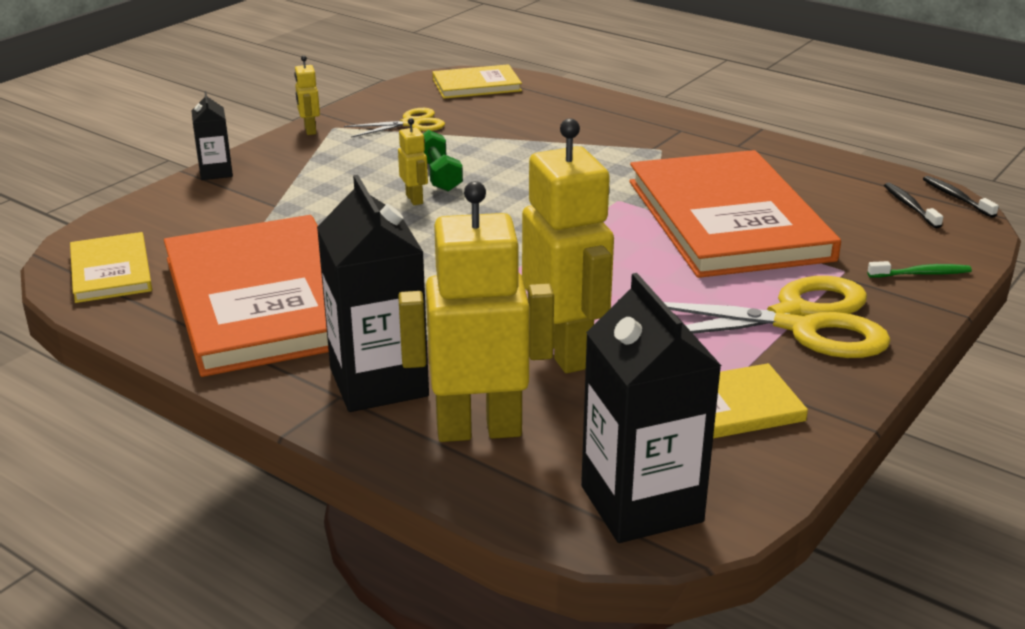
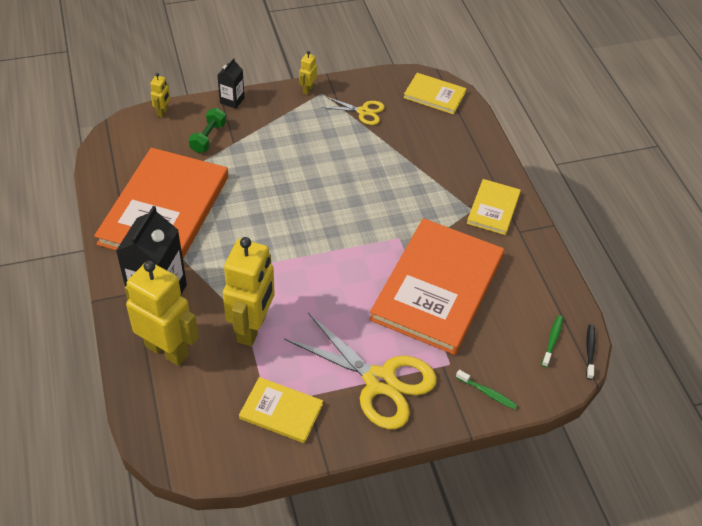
camera: 35 degrees right, 20 degrees up
(111, 271) = (124, 151): yellow book -> yellow book (493, 208)
(414, 199) = (301, 176): yellow robot -> yellow robot (163, 112)
(438, 176) = (331, 164): green dumbbell -> green dumbbell (208, 137)
(641, 504) = (183, 437): black carton -> none
(910, 206) = (552, 340): black toothbrush -> green toothbrush

